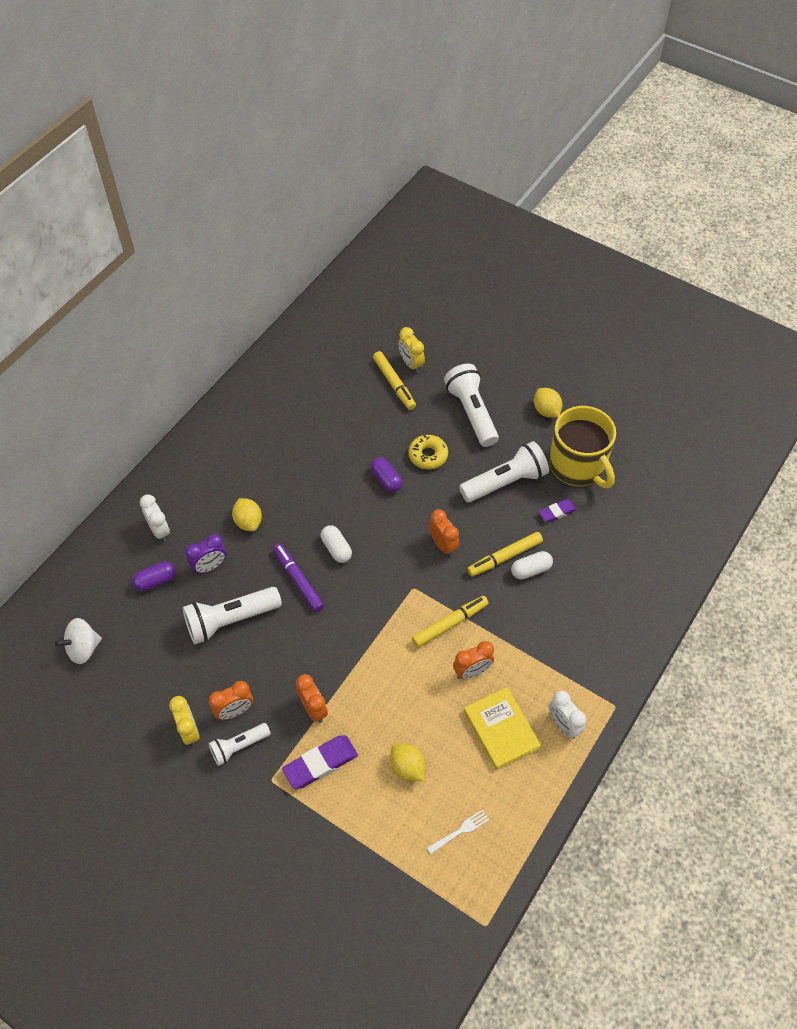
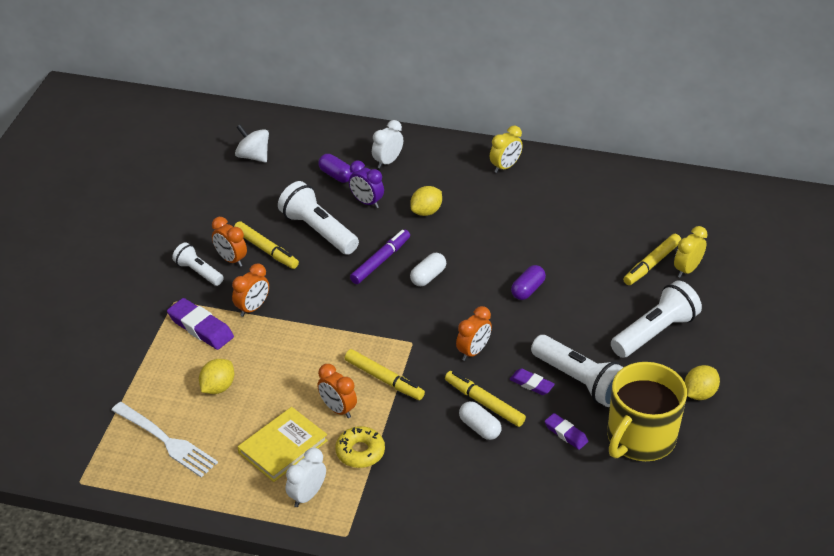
camera: 70 degrees right, 15 degrees down
(189, 731) = (202, 238): yellow clock -> yellow clock (505, 167)
(235, 674) = (266, 250): none -> yellow marker
(428, 455) = (577, 312): yellow donut -> yellow donut (360, 452)
(460, 831) = (166, 441): white fork -> white fork, size x1.89
(496, 516) = (531, 384): none -> purple eraser

